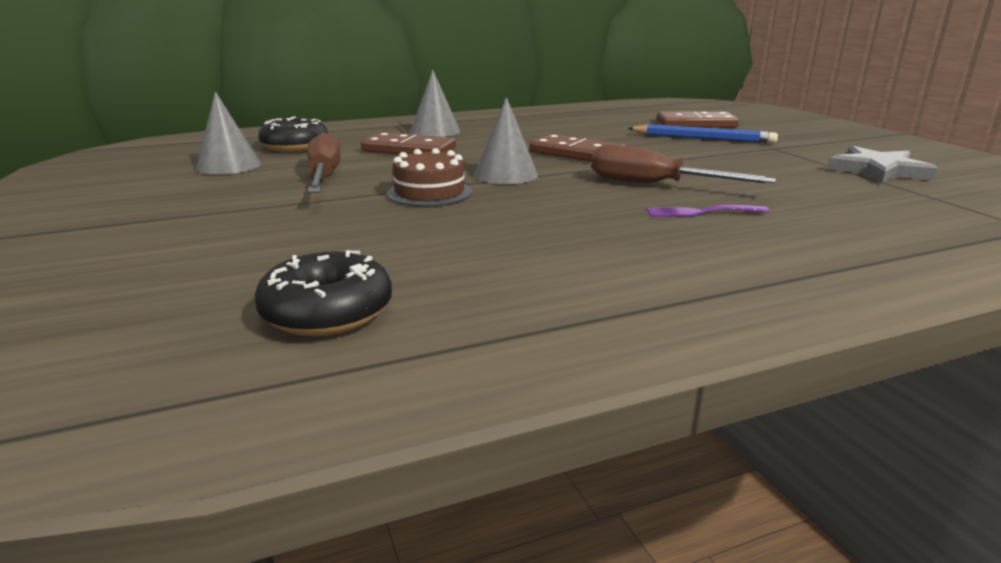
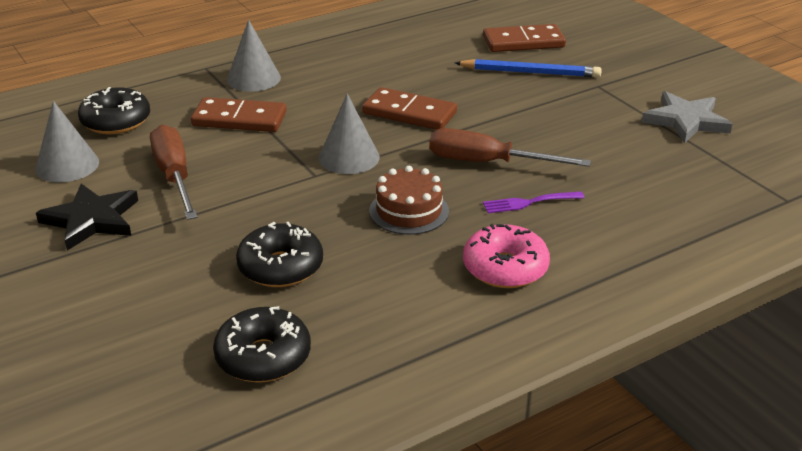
camera: 10 degrees left, 10 degrees up
(219, 197) = (91, 220): none -> black star
(394, 240) = (280, 267): none -> black donut
(429, 192) = (286, 194): brown cake -> brown cake (409, 211)
(669, 258) = (505, 268): none -> pink donut

